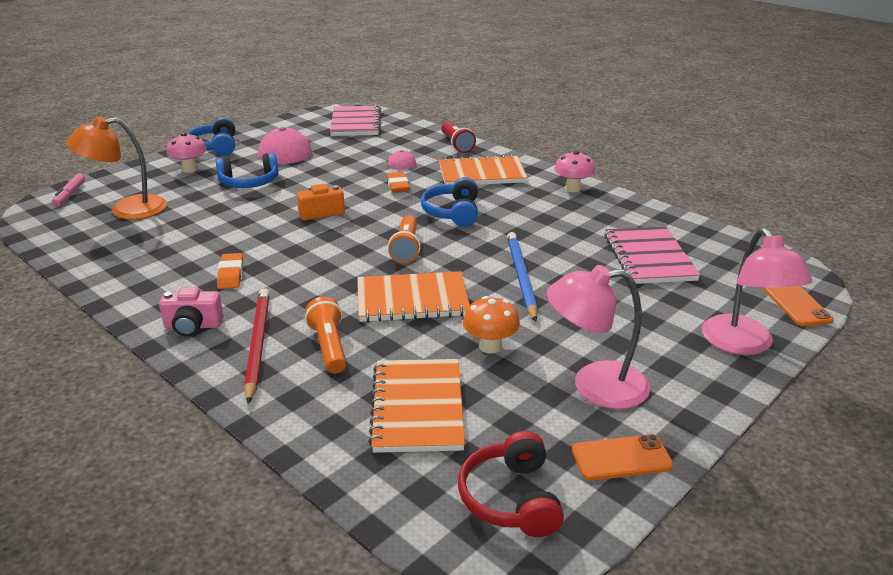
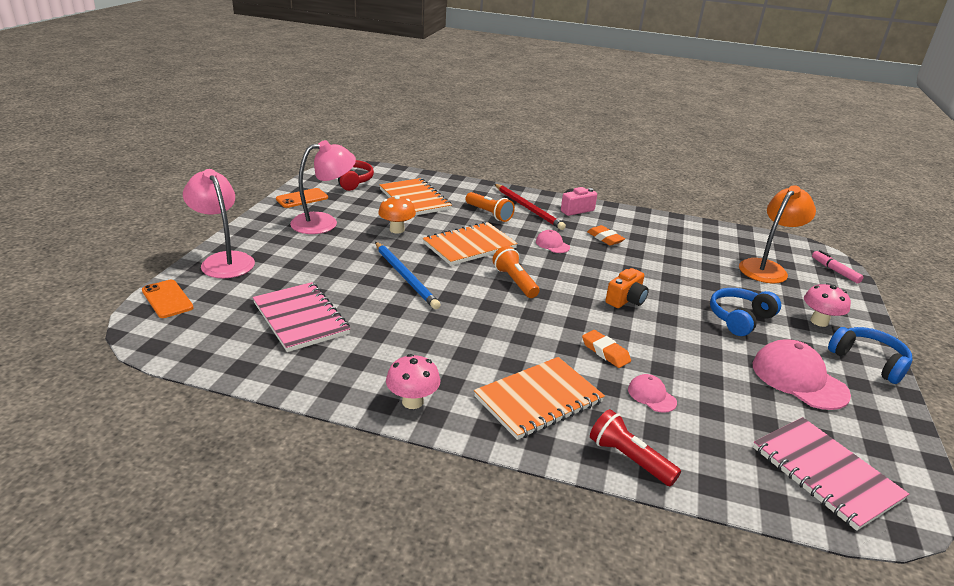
camera: 150 degrees right, 0 degrees up
(307, 280) = (552, 244): none -> pink cap
(452, 212) = (515, 328): blue headphones -> none

